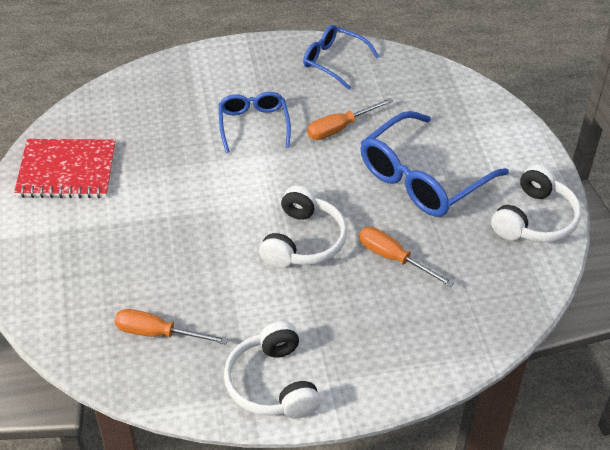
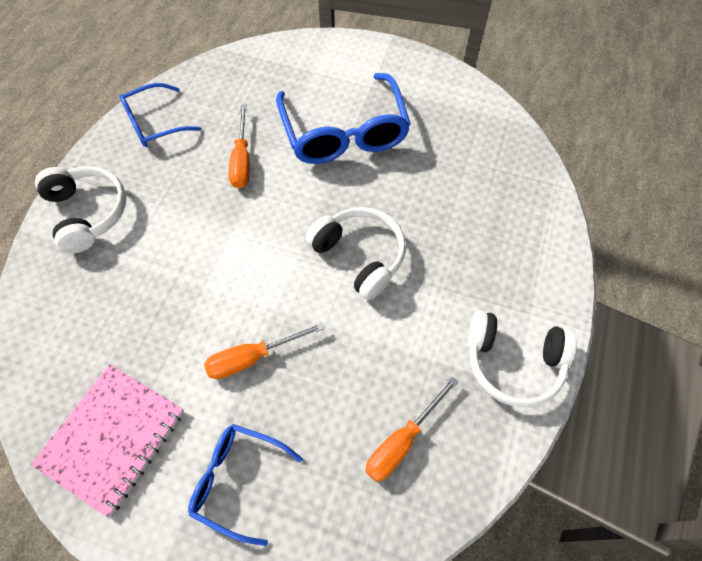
camera: 60 degrees left, 15 degrees up
(67, 171) = (112, 438): red notebook -> pink notebook
(253, 125) = (184, 225): blue glasses -> blue glasses (238, 480)
(393, 258) = (420, 197): orange screwdriver -> orange screwdriver (252, 357)
(535, 219) = (435, 85): white headphones -> white headphones (88, 213)

